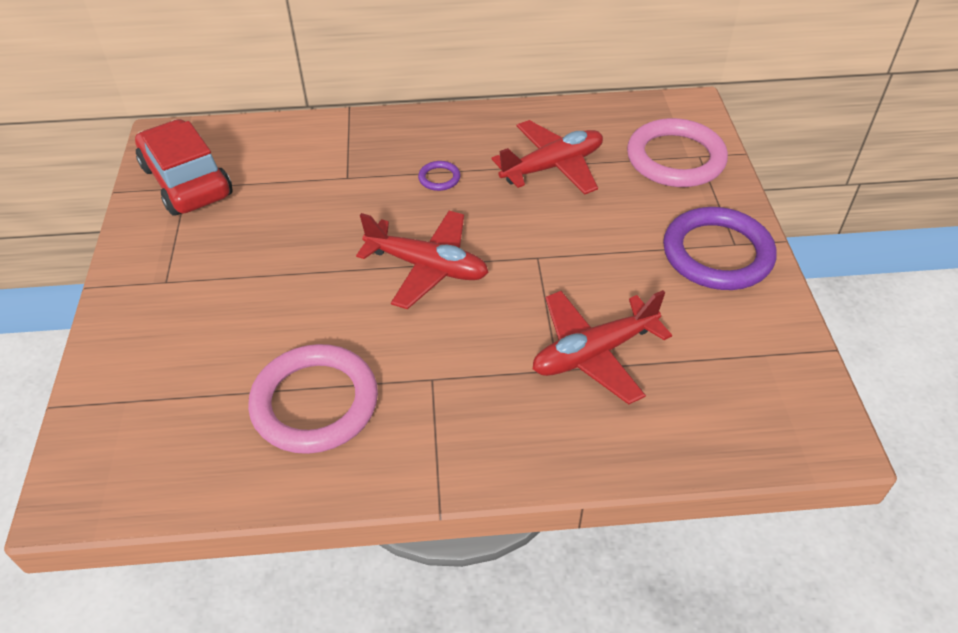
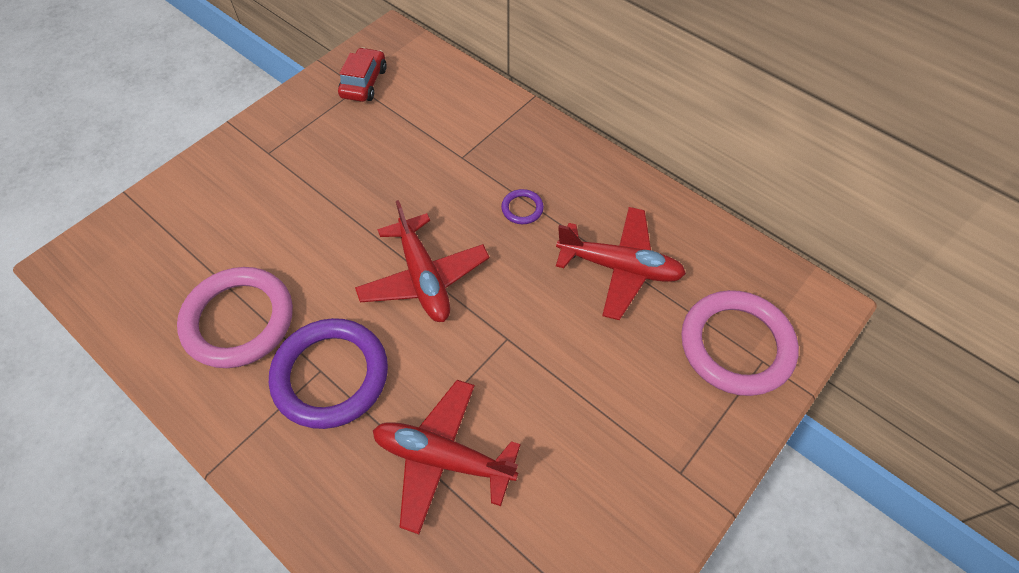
camera: 45 degrees right, 10 degrees up
(187, 181) = (364, 83): red car -> red car, size x0.60
(717, 254) = (652, 467): purple ring -> purple ring (330, 375)

